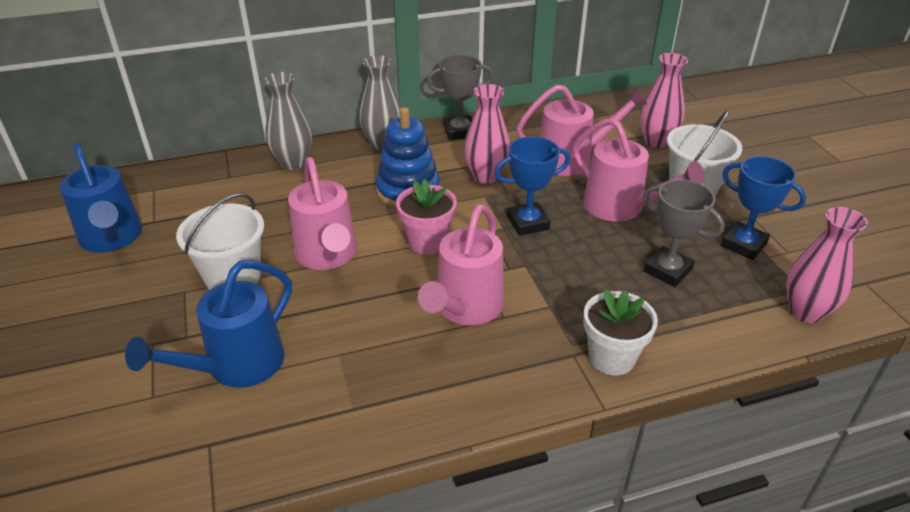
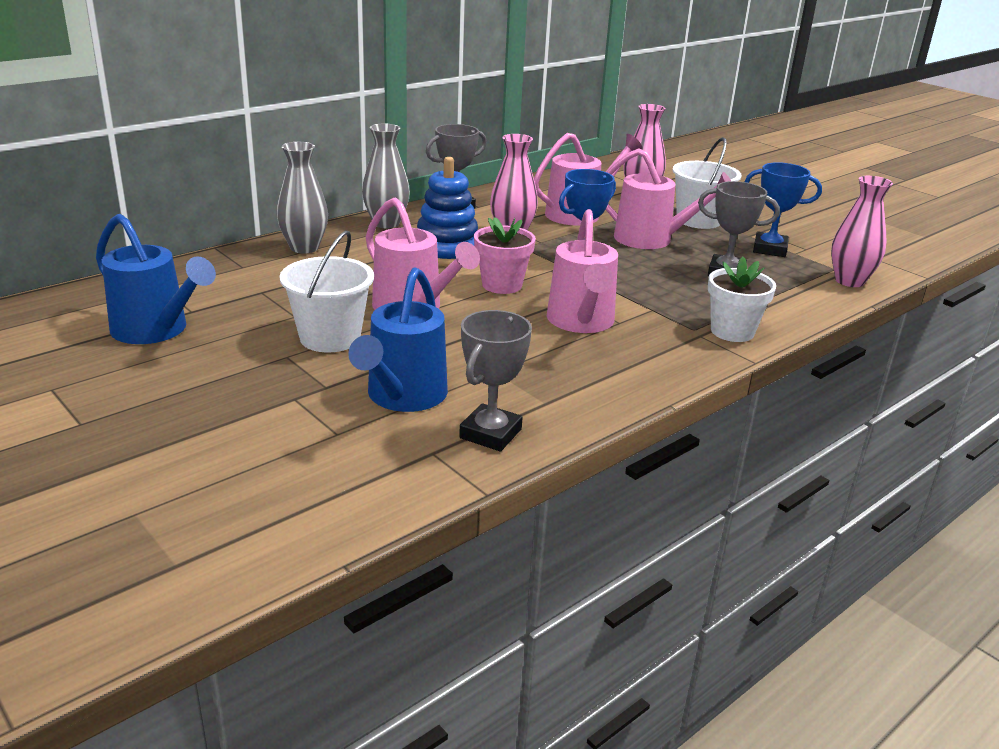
camera: 25 degrees left, 10 degrees down
(274, 435) = (490, 433): none -> grey trophy

